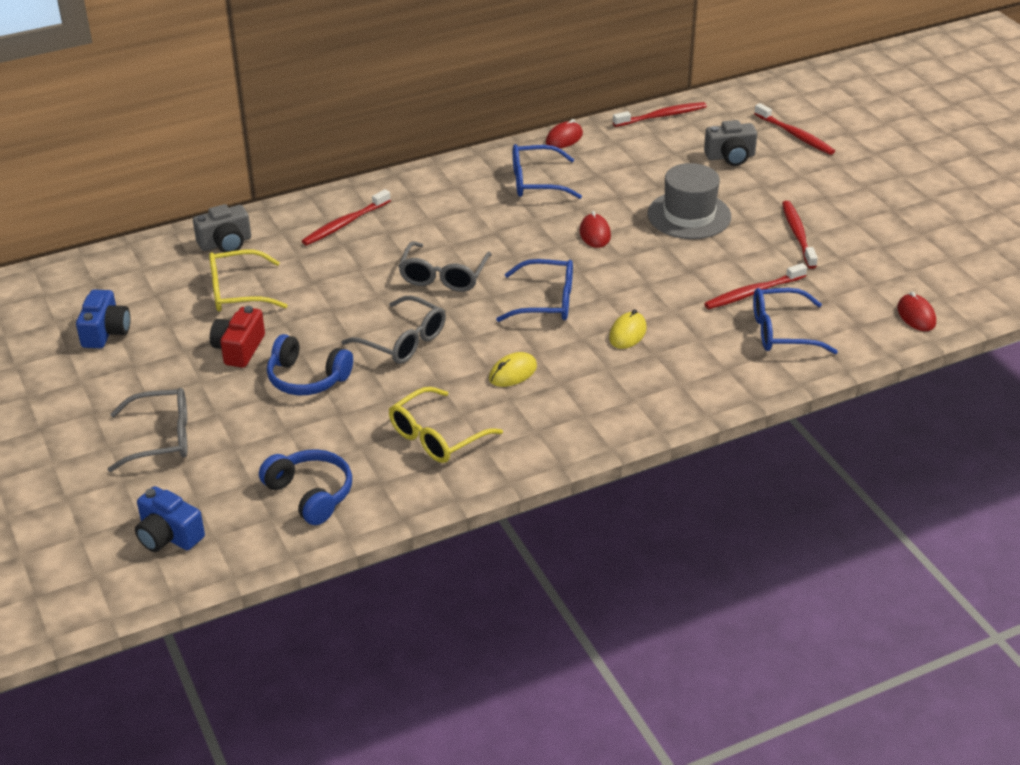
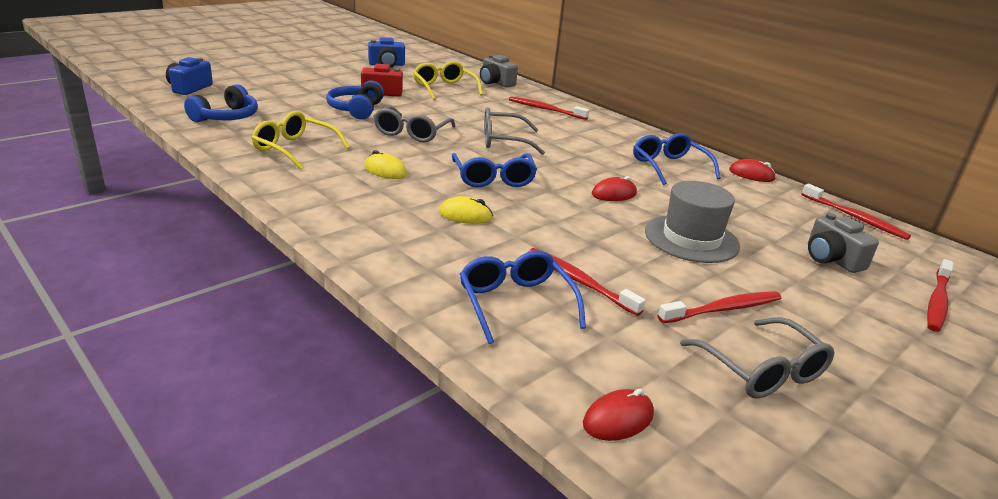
camera: 70 degrees right, 10 degrees down
(160, 438) = (285, 81): grey glasses -> grey glasses (761, 370)

